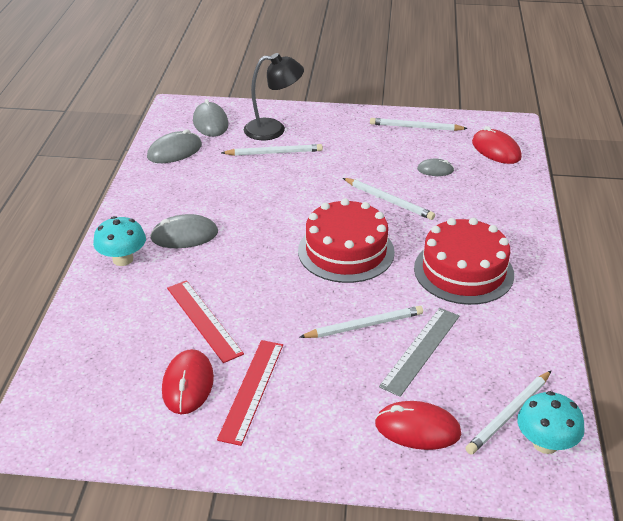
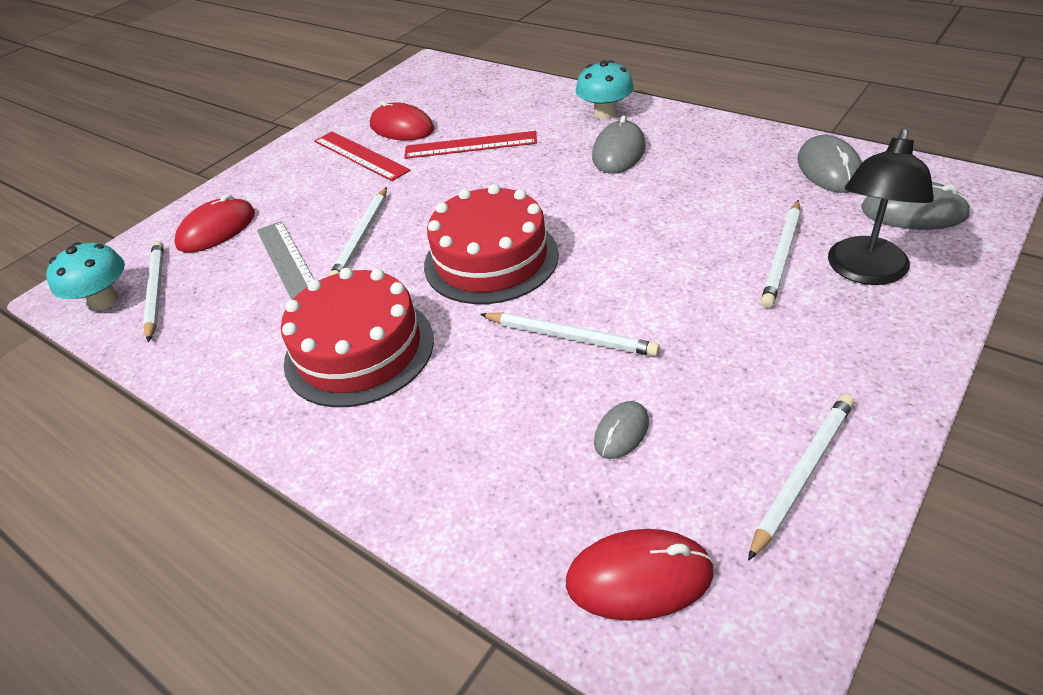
camera: 125 degrees right, 5 degrees up
(389, 200) = (570, 336): white pencil -> white pencil turned 135 degrees counterclockwise

